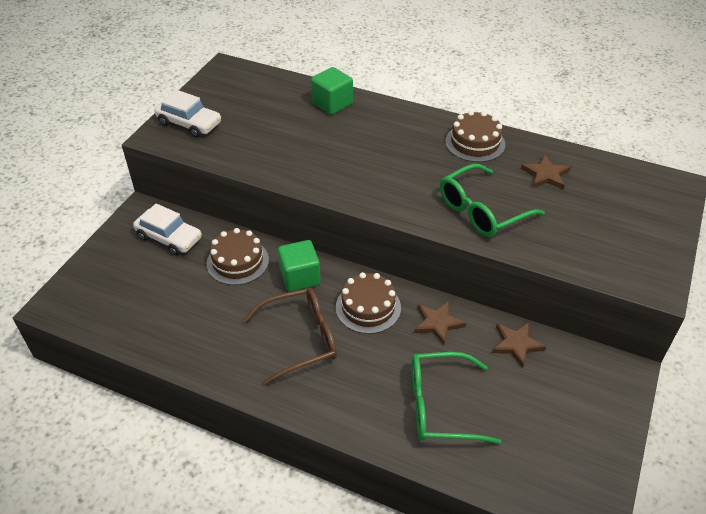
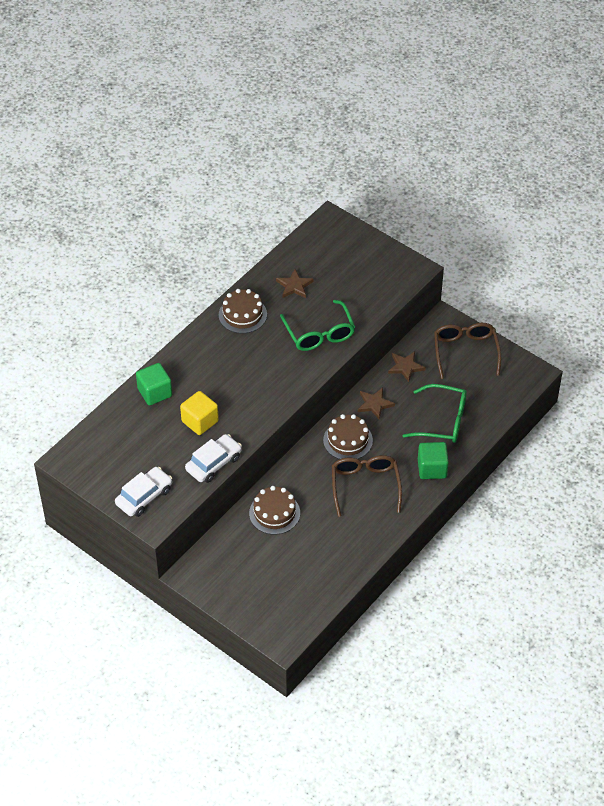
camera: 75 degrees left, 5 degrees up
(169, 238) = (230, 557): white car -> white car (213, 463)
(300, 277) = (304, 475): green cube -> green cube (432, 468)
(303, 141) = (200, 421): none -> yellow cube
(441, 406) = (442, 421): green glasses -> green glasses turned 90 degrees counterclockwise
(581, 411) = (465, 352): none -> brown glasses

